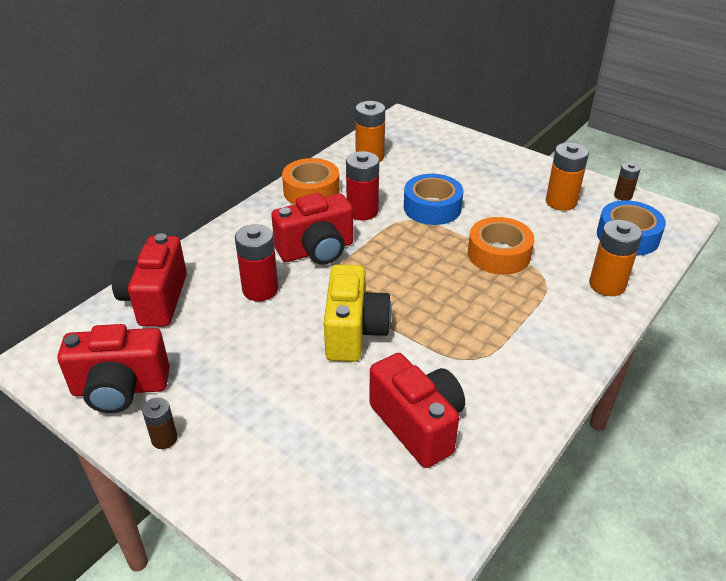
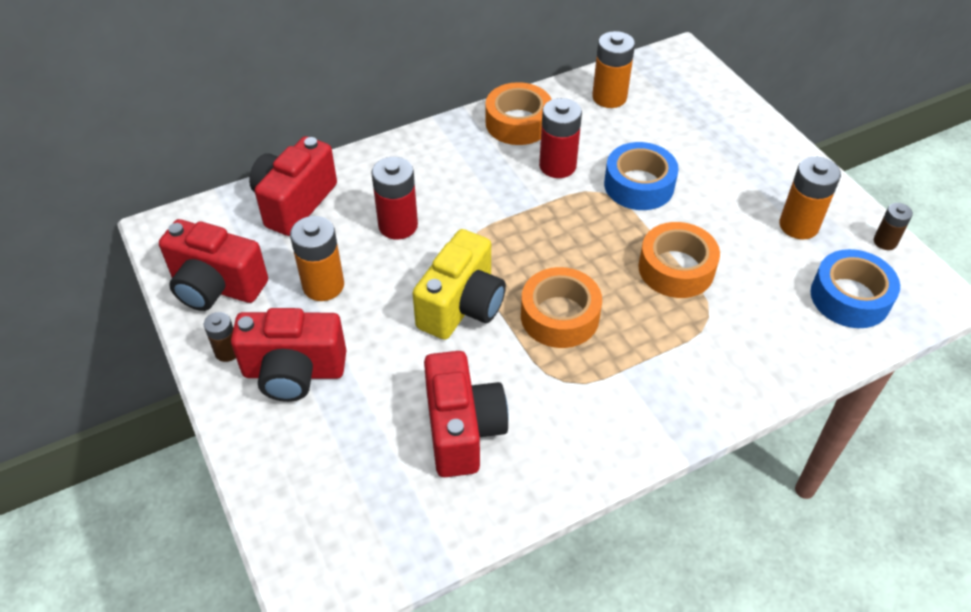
camera: 25 degrees right, 10 degrees up
(317, 250) = (480, 198): red camera -> red camera (294, 372)
(436, 314) = (559, 316): none -> orange tape
(607, 285) = (777, 350): orange battery -> orange battery (323, 285)

